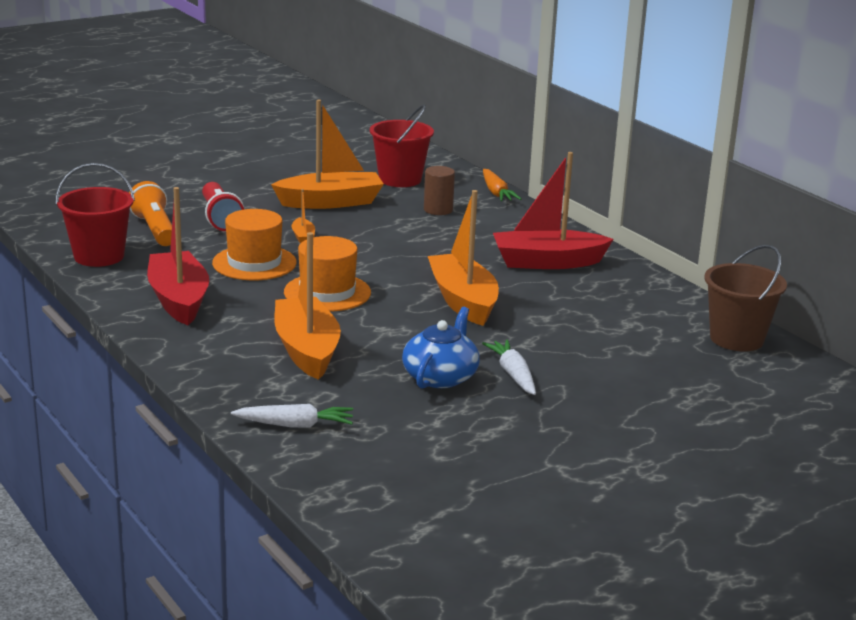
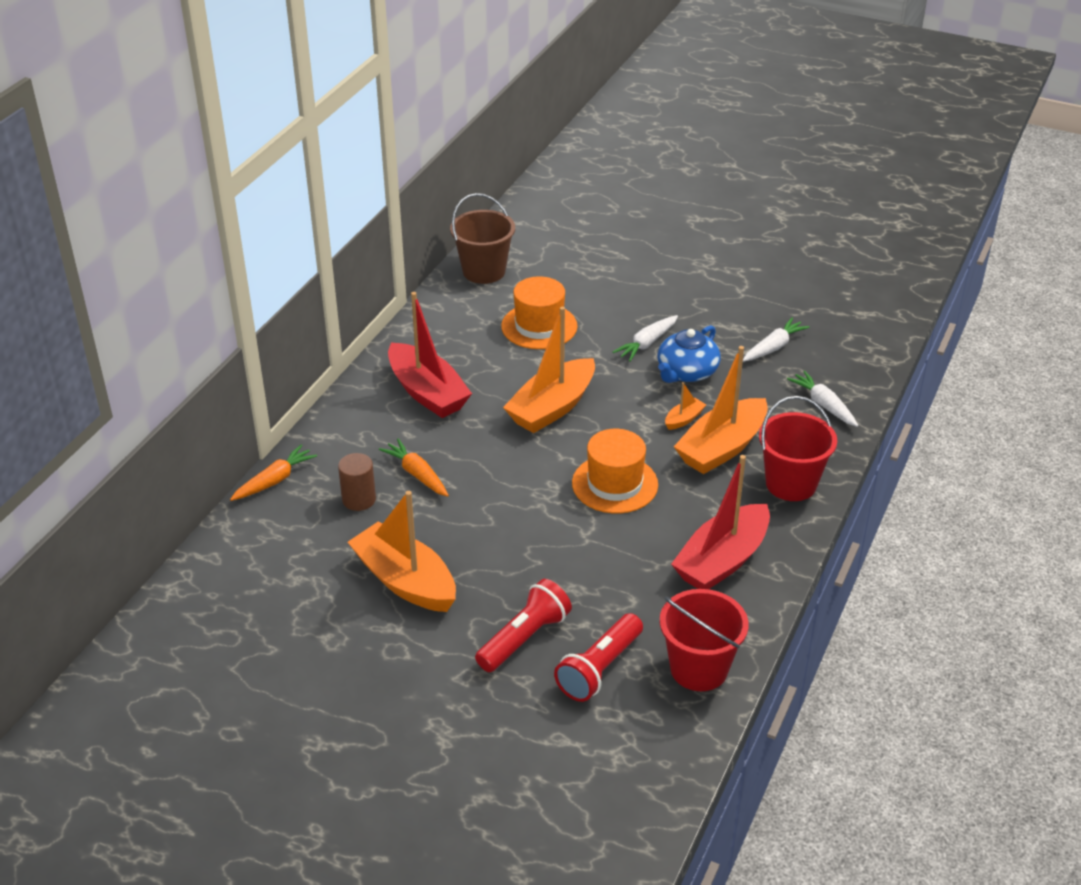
camera: 120 degrees left, 15 degrees up
(155, 229) = (599, 669): orange flashlight -> red flashlight
(254, 263) = (603, 556): orange hat -> orange hat (539, 326)
(303, 237) = (514, 555): orange boat -> orange boat (684, 419)
(400, 179) = (291, 562): red bucket -> red bucket (791, 484)
(425, 440) = (773, 347): none -> white carrot
(440, 377) = (686, 372): blue teapot -> blue teapot turned 45 degrees counterclockwise
(441, 233) = (417, 474): none -> orange carrot

